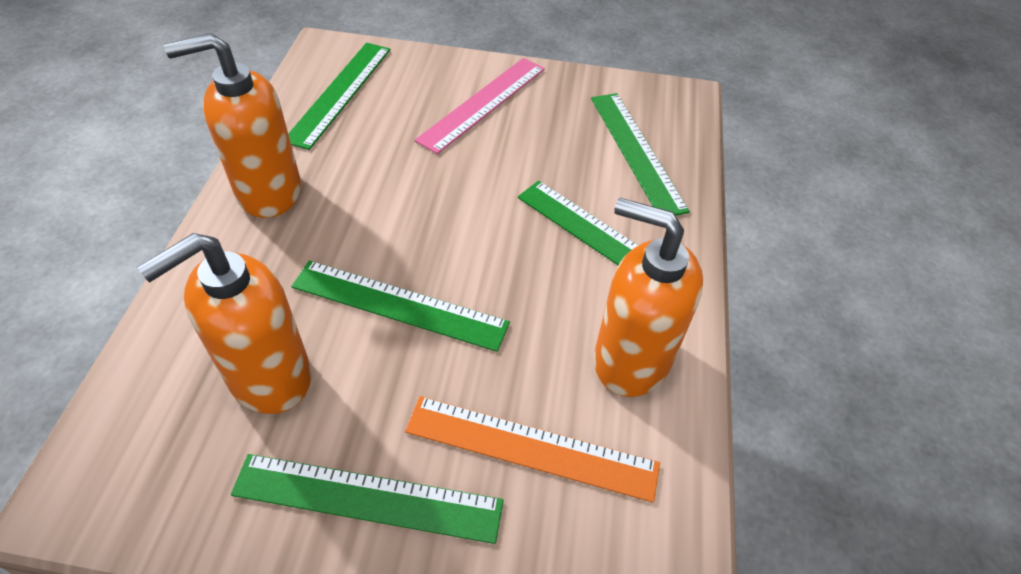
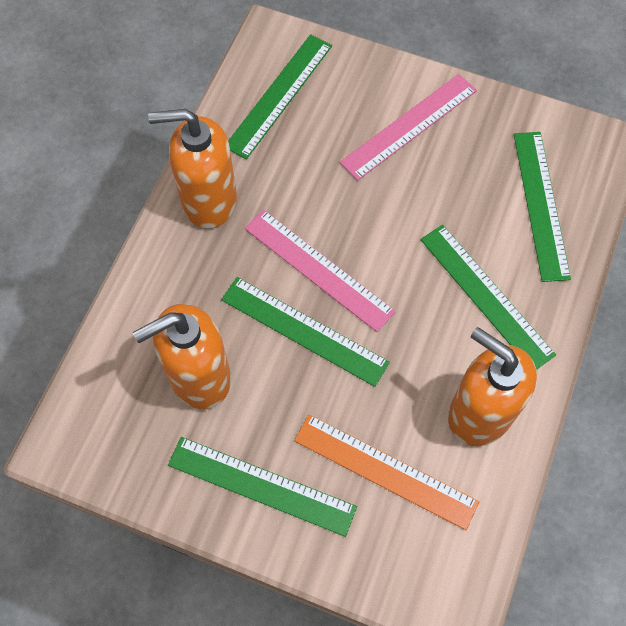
camera: 15 degrees right, 15 degrees up
(407, 240) = (318, 269): none -> pink ruler

